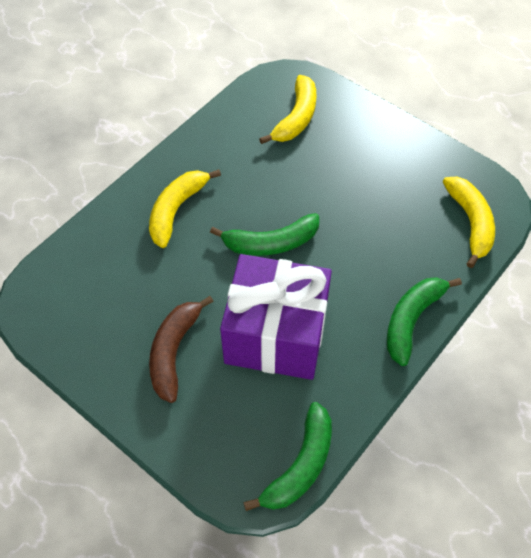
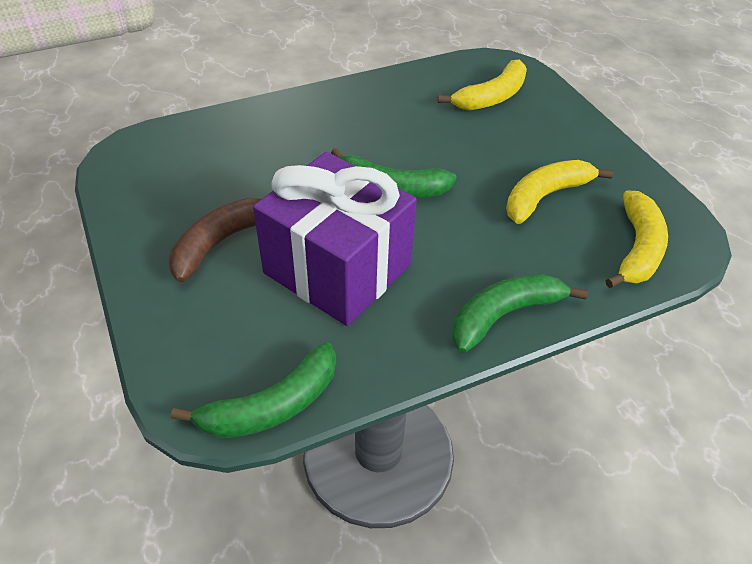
camera: 25 degrees right, 10 degrees down
(176, 210) = (315, 130): yellow banana -> yellow banana (545, 196)

